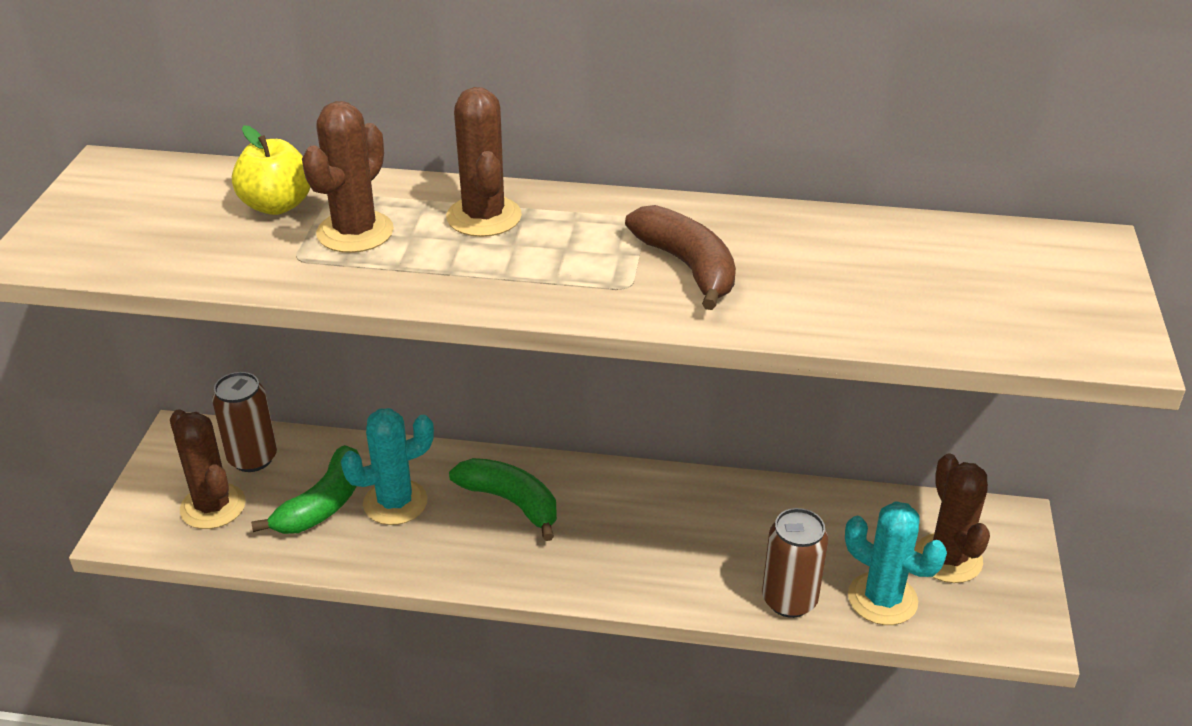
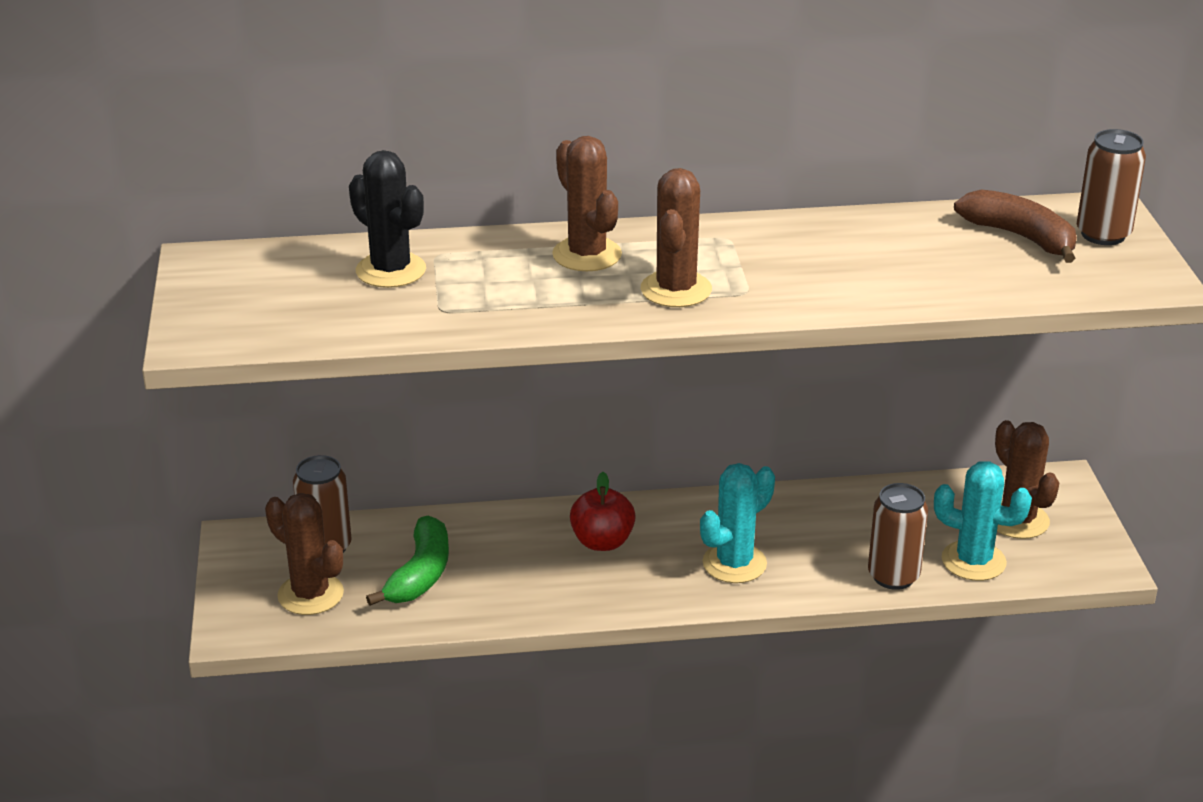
camera: 15 degrees left, 5 degrees down
(277, 205) = (391, 270): yellow apple -> black cactus
(355, 232) = (479, 282): brown cactus -> brown cactus (676, 290)
(395, 502) = (491, 561): turquoise cactus -> turquoise cactus (734, 563)
(511, 502) = (602, 542): green banana -> red apple
(687, 266) = (787, 270): brown banana -> brown banana (1020, 237)
(1075, 276) = (1103, 234): none -> brown can

